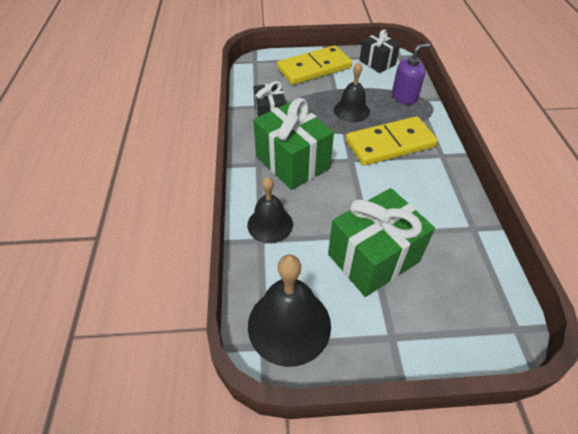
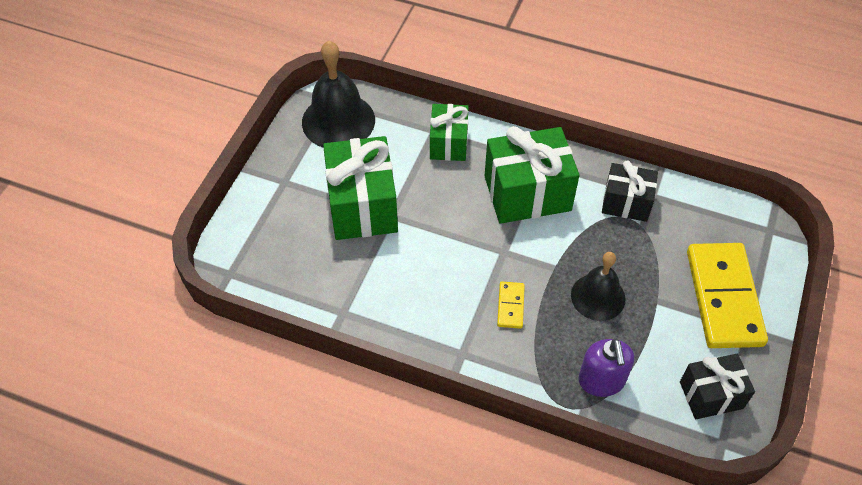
camera: 115 degrees right, 5 degrees up
(270, 224) = (448, 143): black bell -> green gift
(390, 144) = (510, 306): yellow domino -> yellow domino, size x0.43

